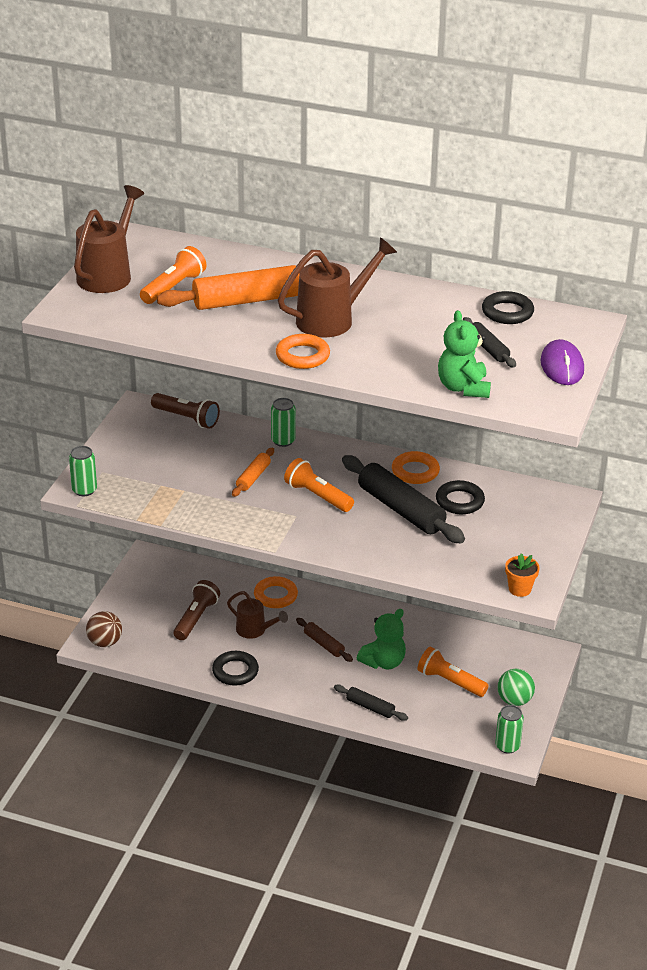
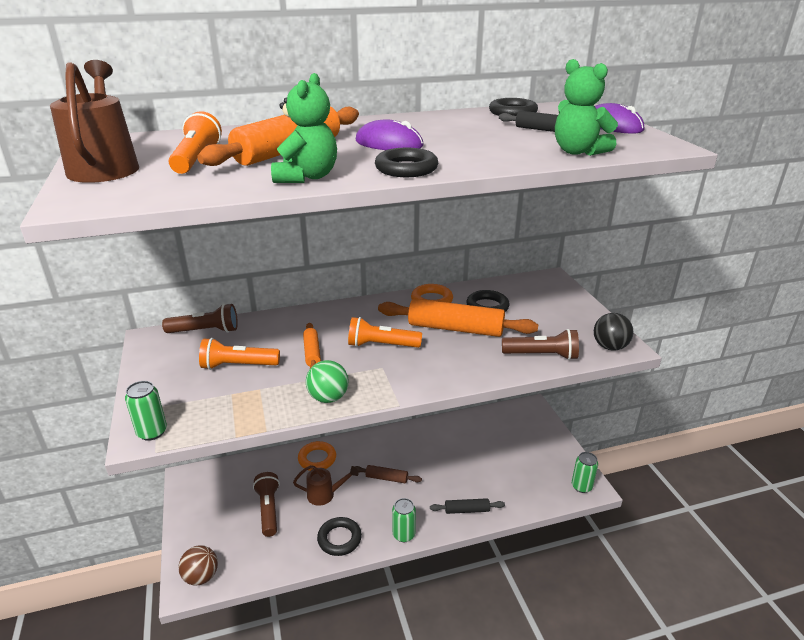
camera: 35 degrees left, 5 degrees down
(283, 441) = (307, 317): green can -> green can (403, 534)
(302, 356) = (406, 168): orange ring -> black ring
(332, 319) = (389, 144): brown watering can -> purple mouse
(383, 662) = (440, 469): green teddy bear -> green teddy bear (307, 177)
(401, 509) = (455, 328): black rolling pin -> orange rolling pin
(445, 567) = (541, 355): none -> brown flashlight
(450, 681) = (497, 459): orange flashlight -> orange flashlight (238, 365)
(514, 700) = (548, 451): green ball -> green ball (328, 398)
(519, 589) = (610, 347): orange flower pot -> black ball

